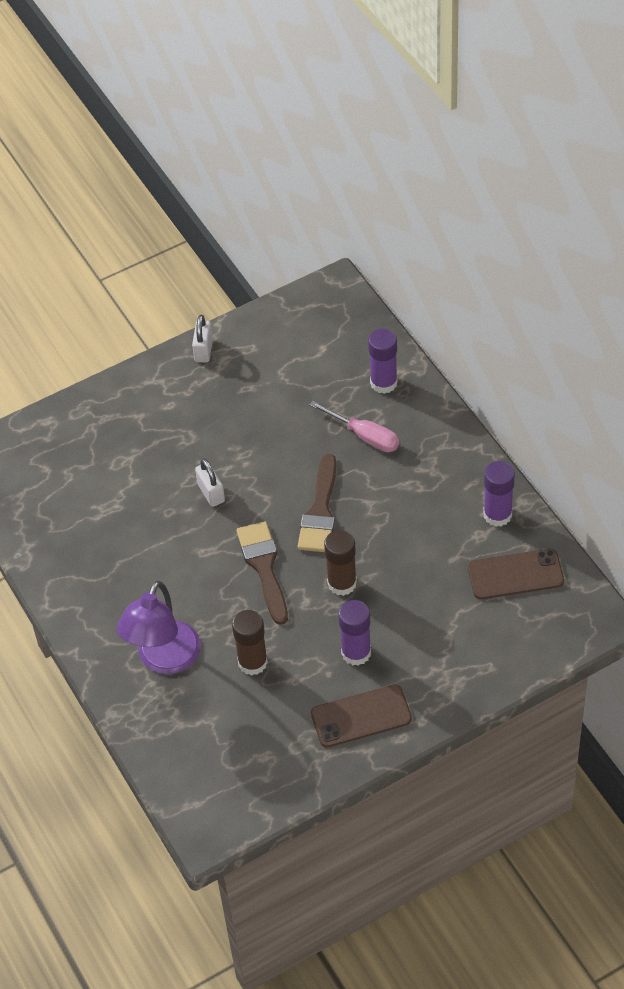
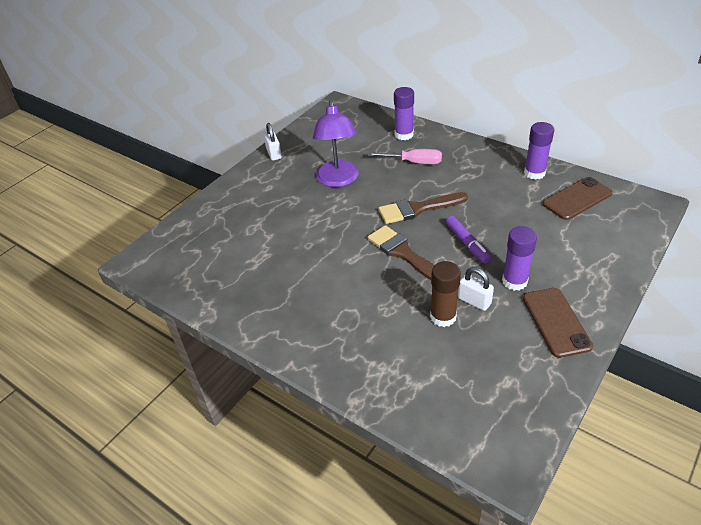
camera: 25 degrees left, 10 degrees down
(164, 660) = (371, 342): purple lamp -> purple lamp (338, 180)
(211, 493) = (332, 224): white padlock -> white padlock (474, 301)
(320, 511) = (417, 209): brown brush -> brown brush turned 90 degrees clockwise
(342, 583) = (467, 243): brown glue stick -> purple marker
(361, 716) = (556, 322): brown phone -> brown phone turned 60 degrees counterclockwise

